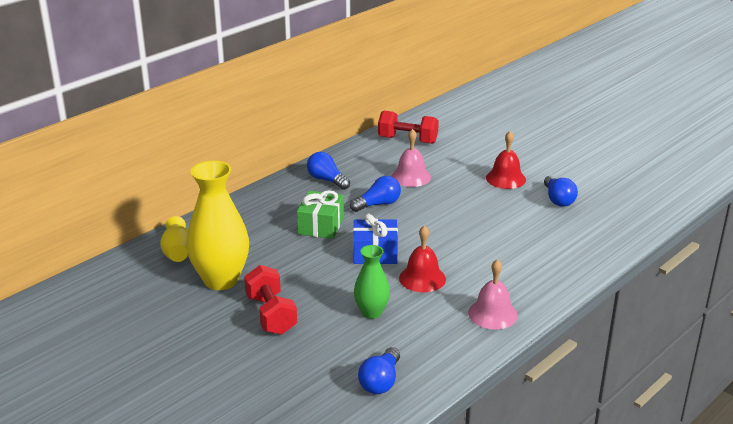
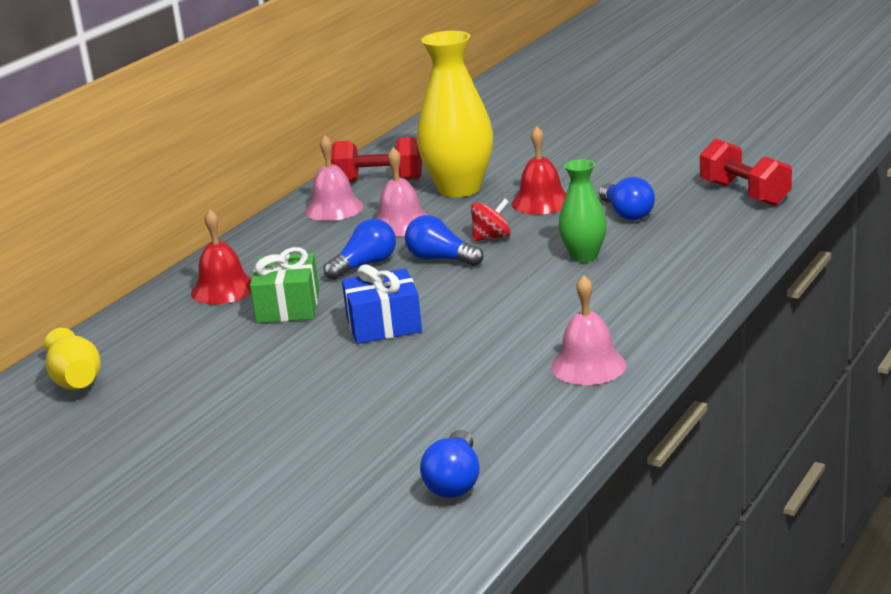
camera: 10 degrees left, 5 degrees down
(221, 280) = (157, 402): yellow vase -> yellow vase (459, 189)
(271, 314) = (252, 431): red dumbbell -> red dumbbell (744, 194)
(326, 180) = (275, 249): blue light bulb -> blue light bulb (440, 259)
(371, 312) = (407, 398): green vase -> green vase (584, 256)
(373, 156) = (334, 208): none -> pink bell
(422, 278) = (467, 342): red bell -> red bell (223, 289)
(464, 200) = (491, 237): none -> red spinning top

